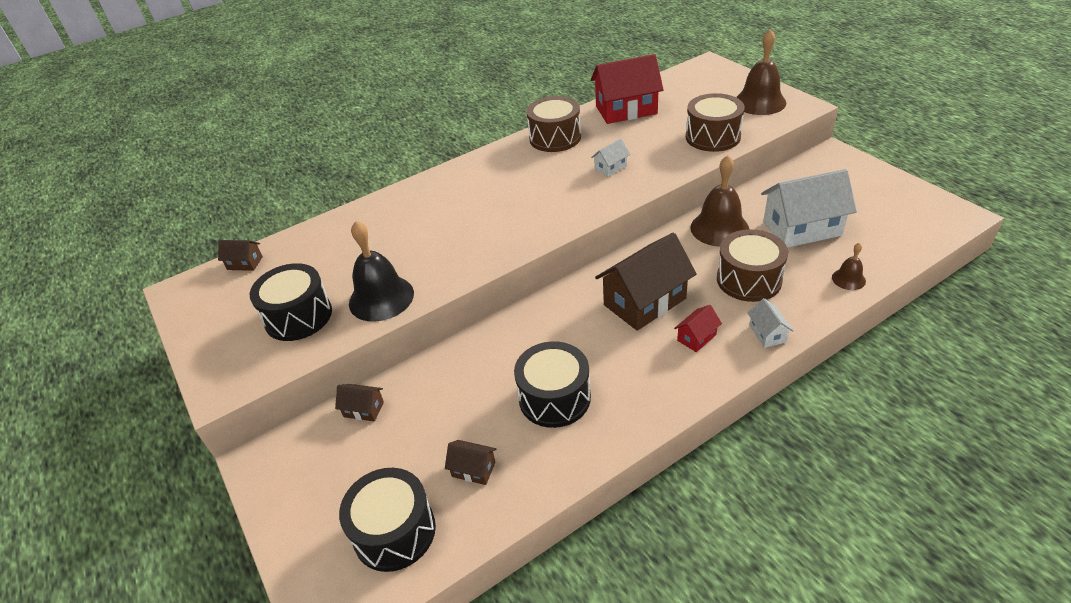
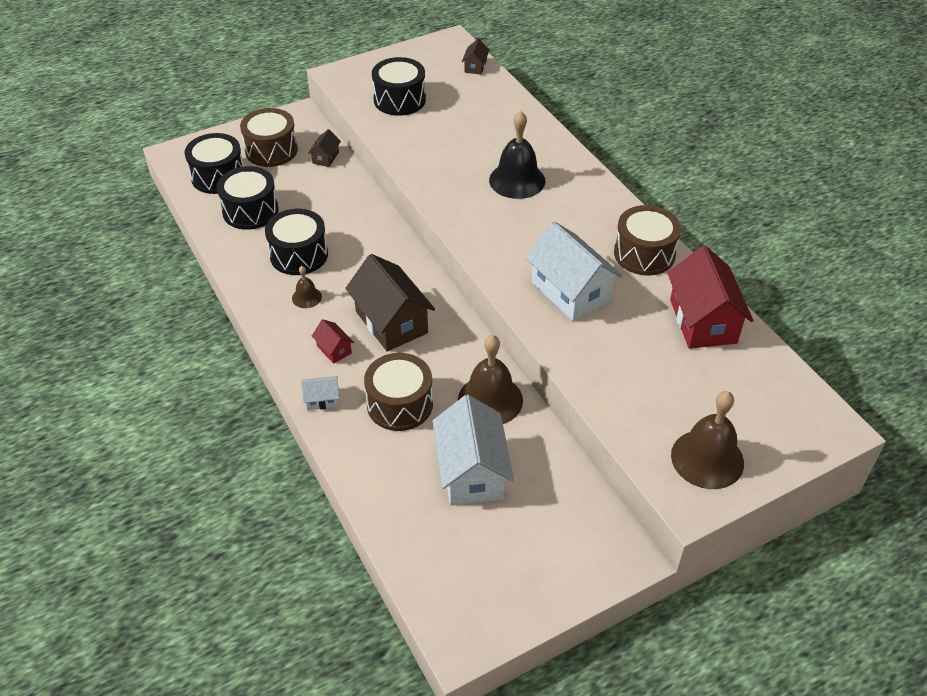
camera: 90 degrees right, 5 degrees up
(381, 298) = (406, 139): black bell -> black bell (517, 180)
(473, 469) = (250, 211): brown house -> black drum
(610, 168) = (570, 291): white house -> white house, size x2.19
(712, 137) = (622, 390): brown drum -> brown drum (271, 150)
(848, 279) = (376, 486): brown bell -> brown bell (306, 297)

